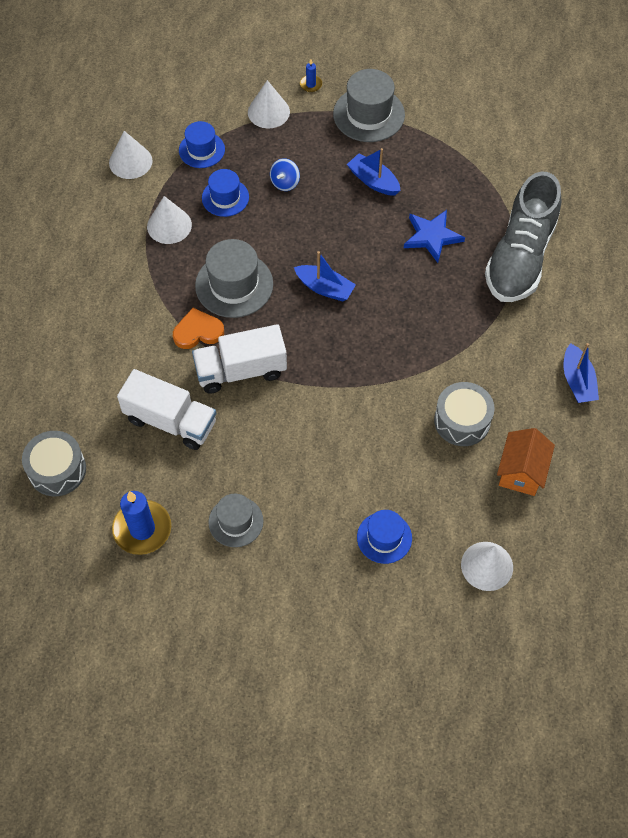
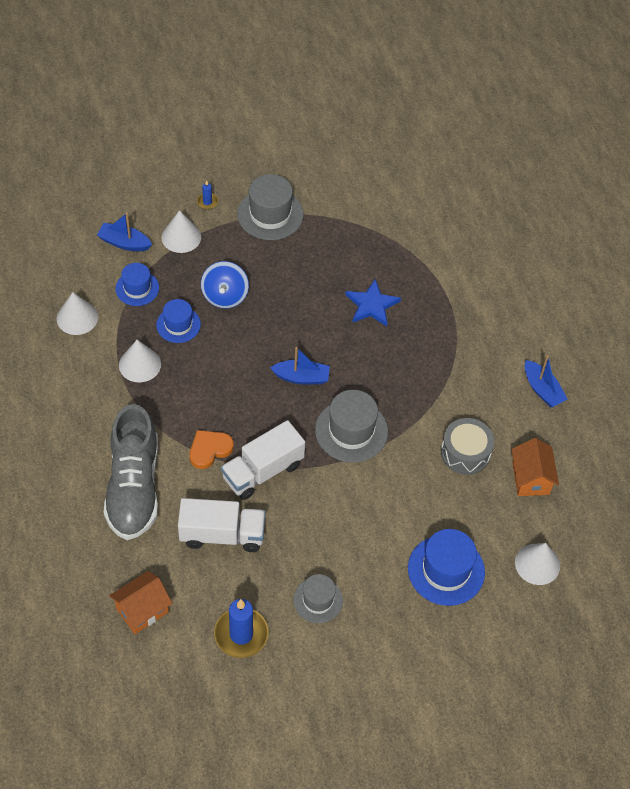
camera: 25 degrees left, 5 degrees down
(57, 470) = (142, 610): grey drum -> orange house
(234, 285) = (222, 399): grey hat -> grey hat (351, 431)
(285, 183) = (225, 296): blue spinning top -> blue spinning top, size x1.60
(373, 181) = (301, 272): blue boat -> blue boat (124, 243)
(384, 537) = (446, 570): blue hat -> blue hat, size x1.58
(520, 257) = (451, 301): grey shoe -> grey shoe (134, 487)

